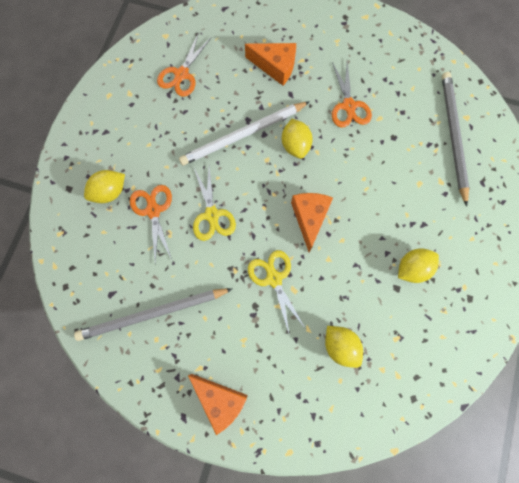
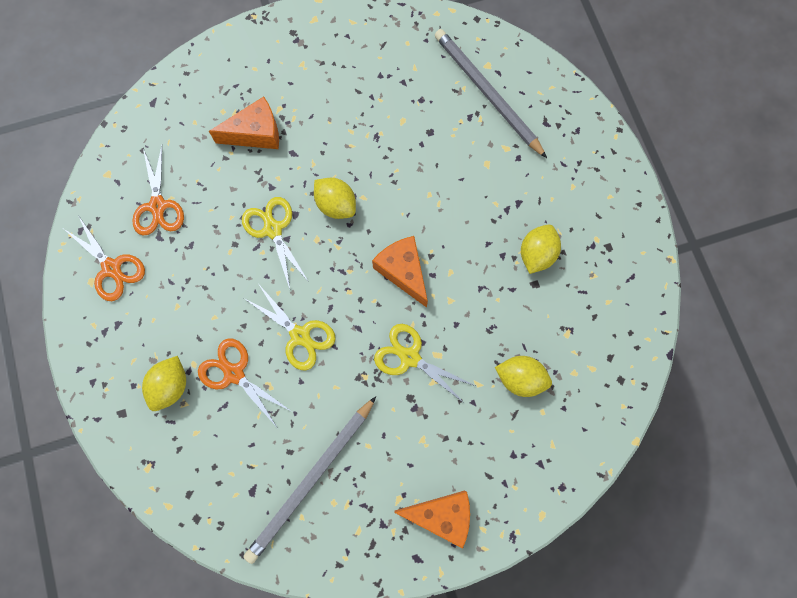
camera: 35 degrees left, 0 degrees up
(243, 135) = (273, 229): white pencil -> yellow scissors
(349, 106) = (362, 127): orange scissors -> orange scissors (112, 268)

